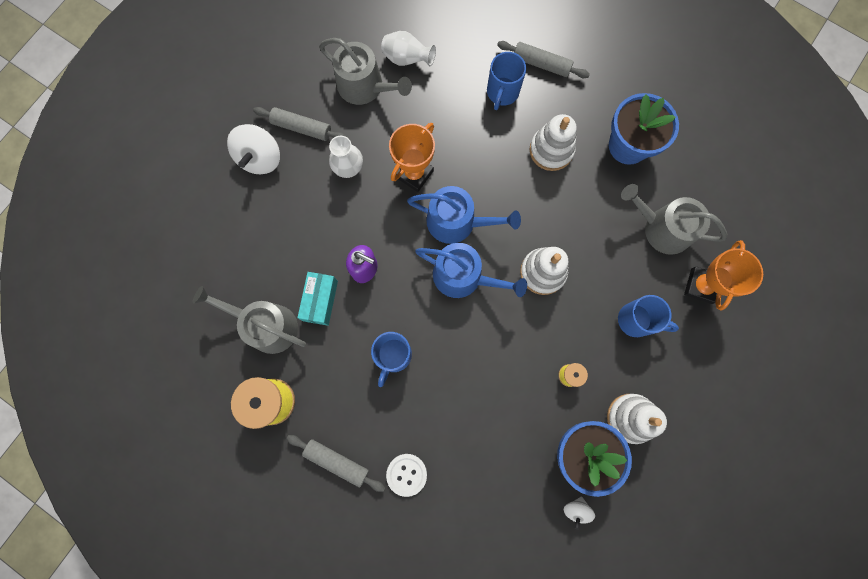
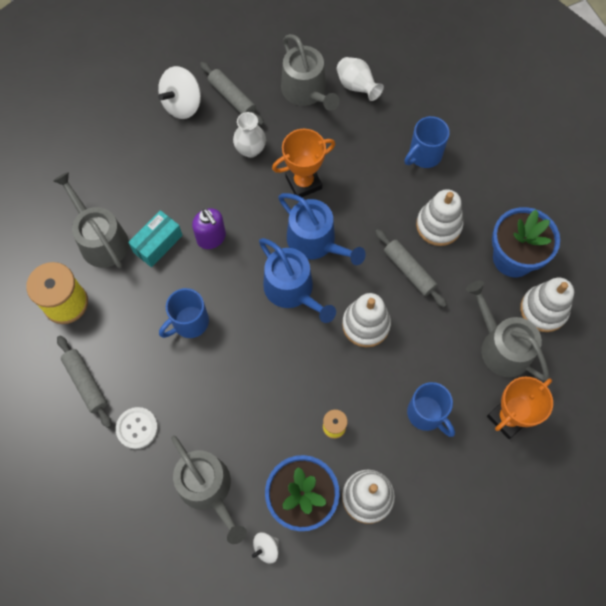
camera: 30 degrees right, 10 degrees down
(499, 489) = (208, 489): none -> grey watering can
(541, 64) = (475, 149): grey rolling pin -> grey rolling pin (409, 271)
(677, 178) = (543, 310): none -> white stacking toy

